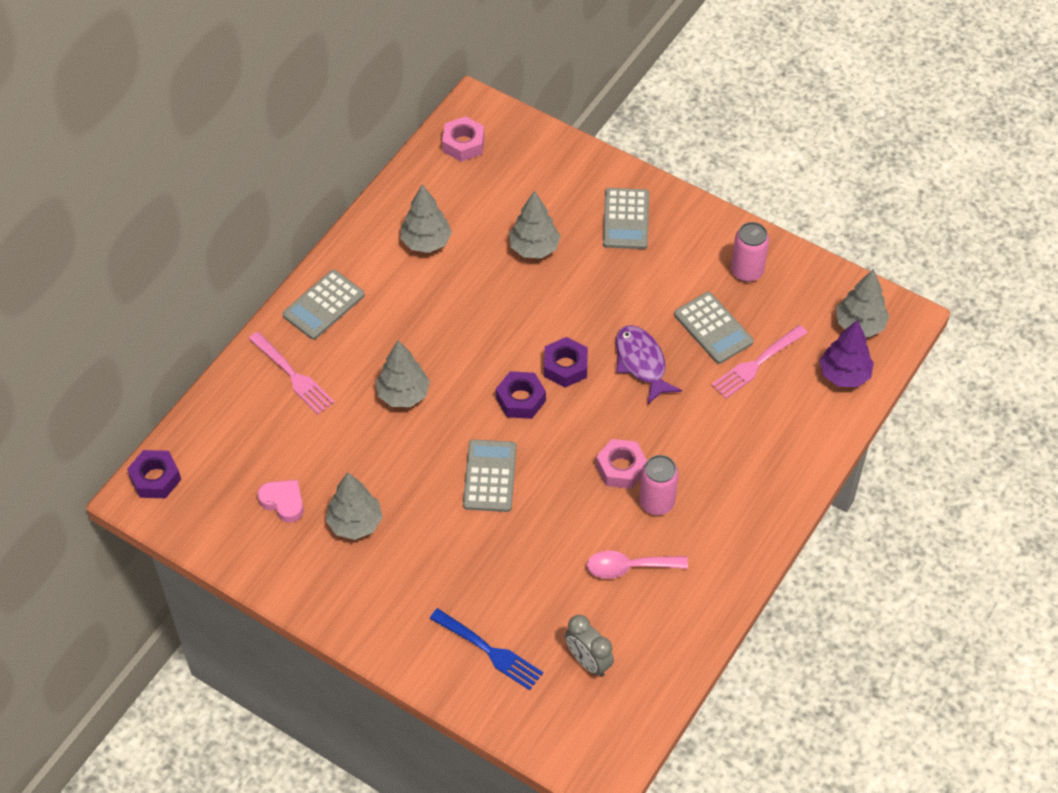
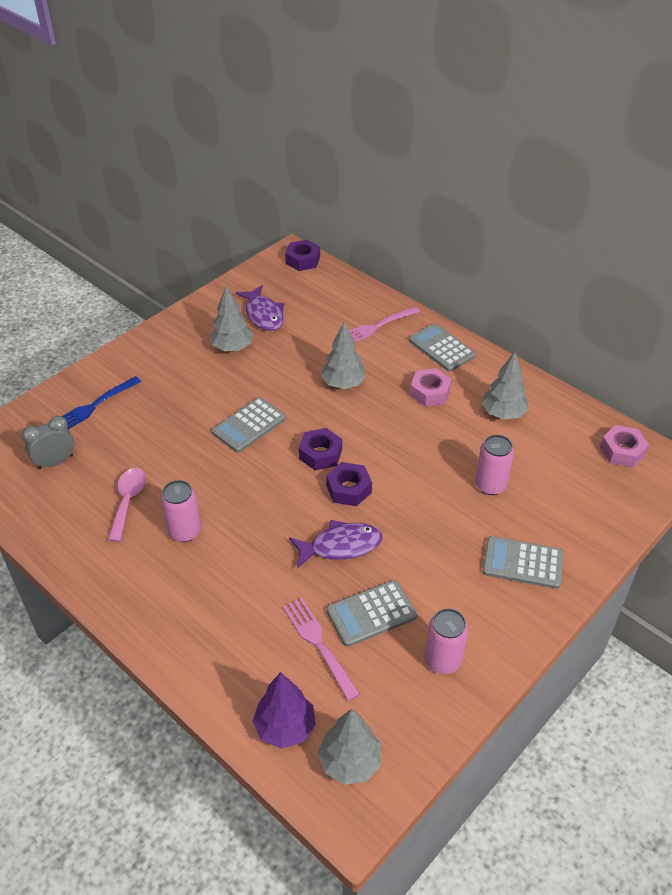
camera: 100 degrees right, 10 degrees down
(283, 502) = (263, 315): pink heart -> purple fish
(490, 476) = (249, 425): grey calculator -> grey calculator turned 120 degrees clockwise
(534, 248) = (490, 485): grey tree -> pink can
(621, 468) = (229, 512): pink nut -> pink nut (430, 392)

